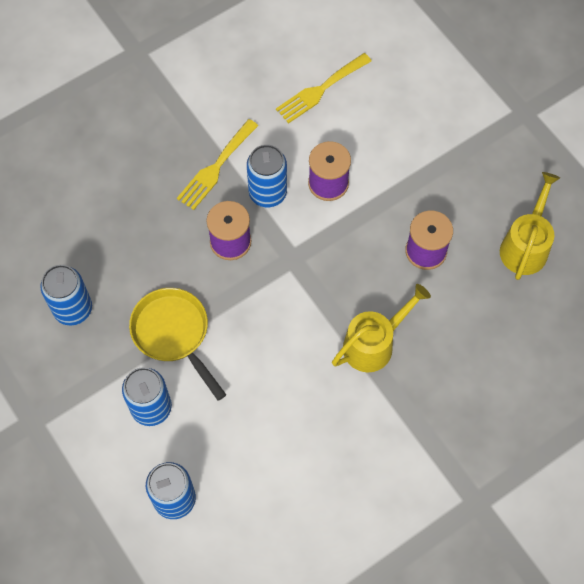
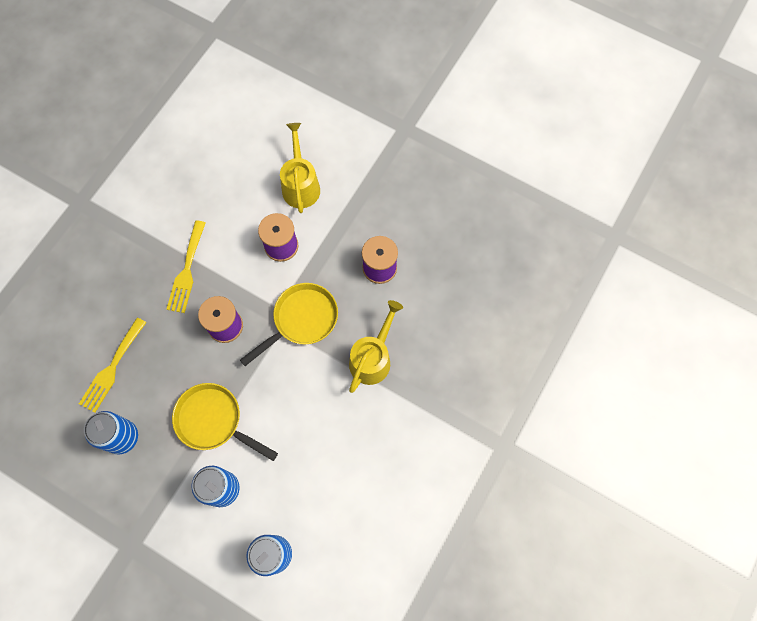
camera: 25 degrees left, 5 degrees up
(267, 193) = (237, 274): blue can -> none
(314, 270) = (301, 320): none -> yellow pan
(320, 90) = (242, 173): yellow fork -> yellow fork (112, 368)
(525, 245) = (451, 231): yellow watering can -> yellow watering can (300, 184)

